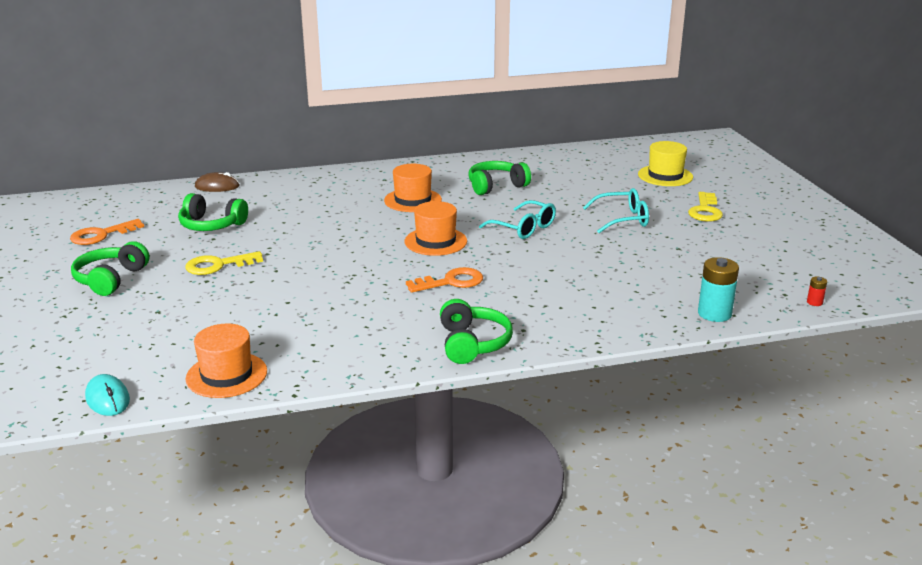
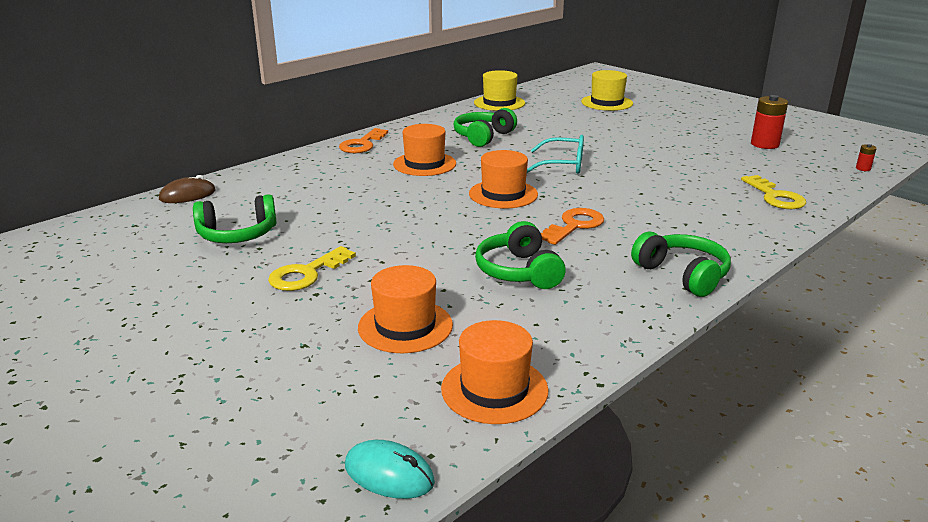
camera: 30 degrees left, 0 degrees up
(101, 235) = (103, 279): orange key -> orange key (362, 144)
(111, 279) = (187, 326): green headphones -> green headphones (519, 271)
(230, 319) = (405, 326): none -> orange hat
(560, 155) = (499, 103): none -> yellow hat
(623, 219) = (630, 141): turquoise glasses -> none
(705, 210) = (678, 121): yellow key -> yellow key (775, 197)
(714, 314) = (816, 195): turquoise battery -> none
(754, 253) = (764, 144): none -> red battery

